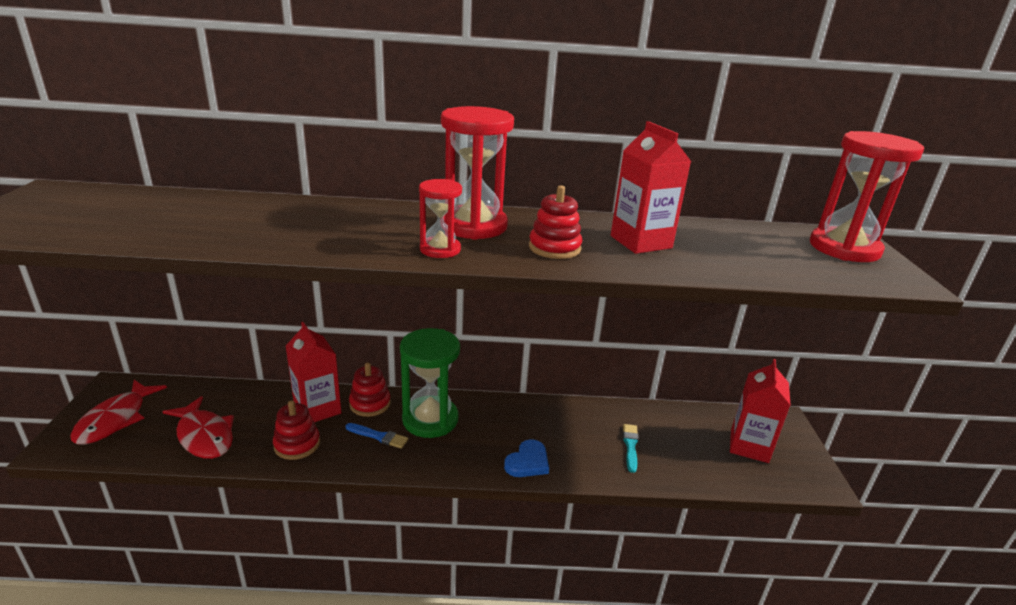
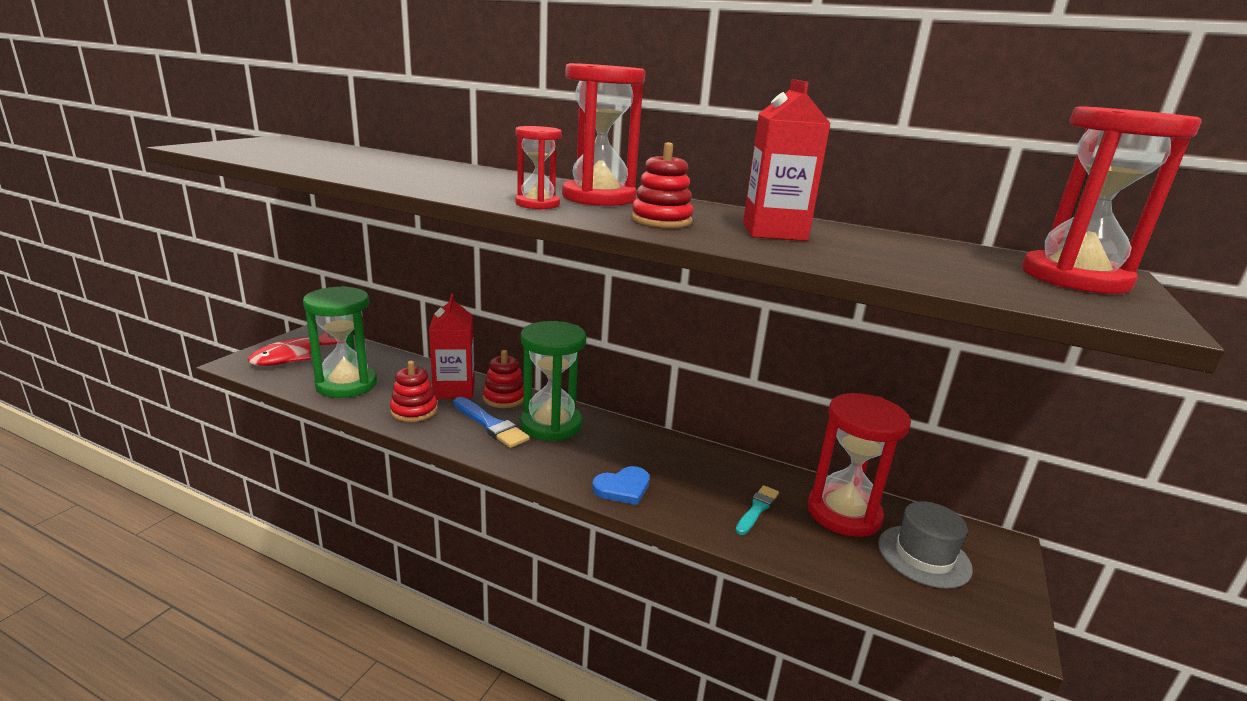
camera: 25 degrees right, 5 degrees down
(204, 436) = (346, 384): red fish -> green hourglass
(378, 436) = (490, 425): blue brush -> blue brush, size x1.53
(685, 429) = (843, 513): none -> red hourglass
(749, 446) = (924, 556): red carton -> grey hat

